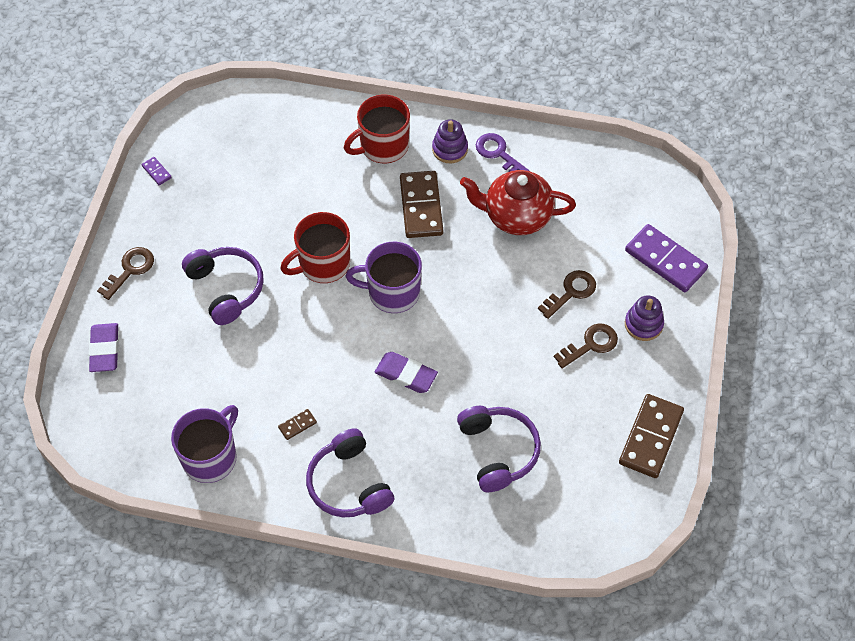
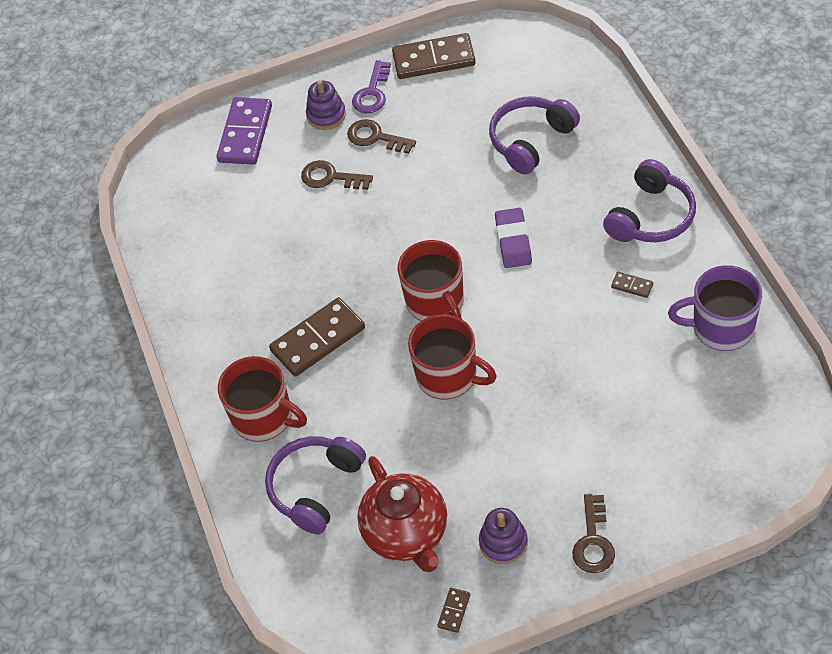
camera: 115 degrees left, 5 degrees down
(105, 350) = (699, 494): purple eraser -> none
(130, 269) = (593, 541): brown key -> brown key turned 90 degrees counterclockwise
(156, 172) = (454, 611): purple domino -> brown domino
(226, 288) = (543, 438): purple headphones -> purple headphones (316, 488)
(392, 292) = (436, 302): purple mug -> red mug
(450, 149) = (227, 358): purple stacking toy -> purple stacking toy (503, 542)
(498, 153) = (205, 316): purple key -> purple key (372, 93)
(516, 216) = (274, 260): red teapot -> red teapot (407, 534)

